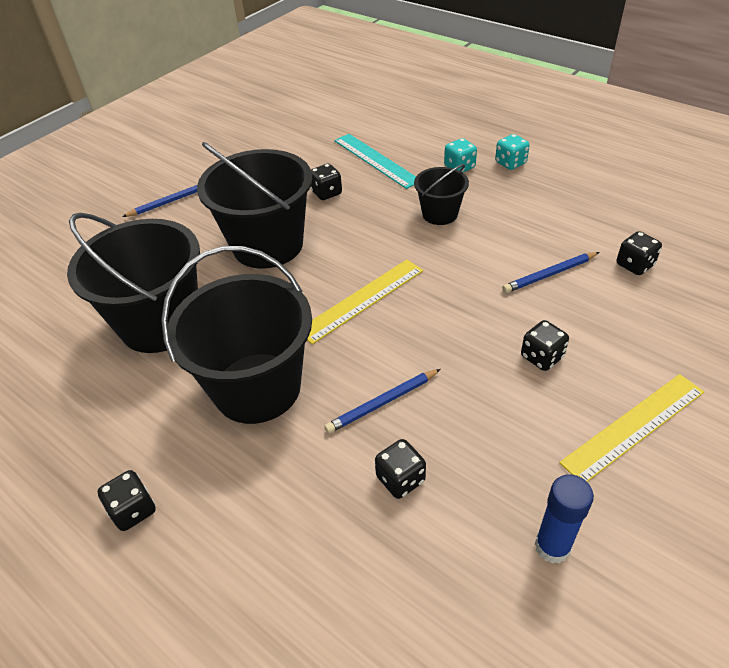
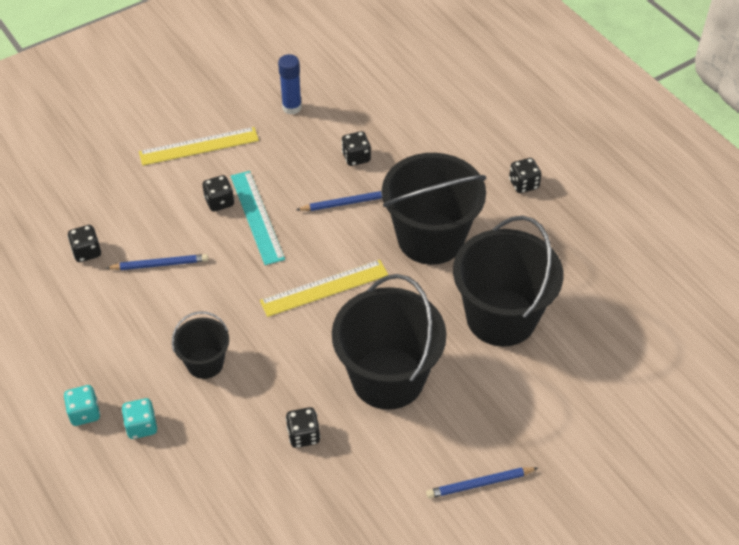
camera: 165 degrees left, 5 degrees up
(376, 160) = (224, 474): turquoise ruler -> turquoise ruler (257, 217)

